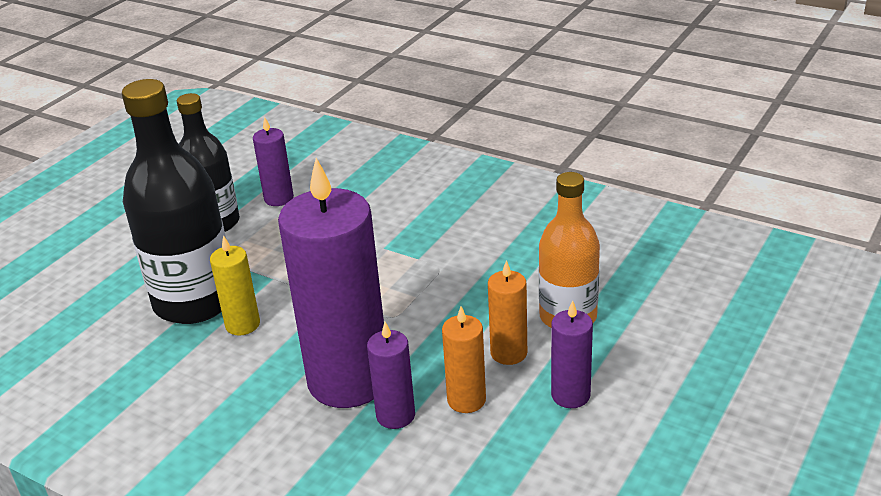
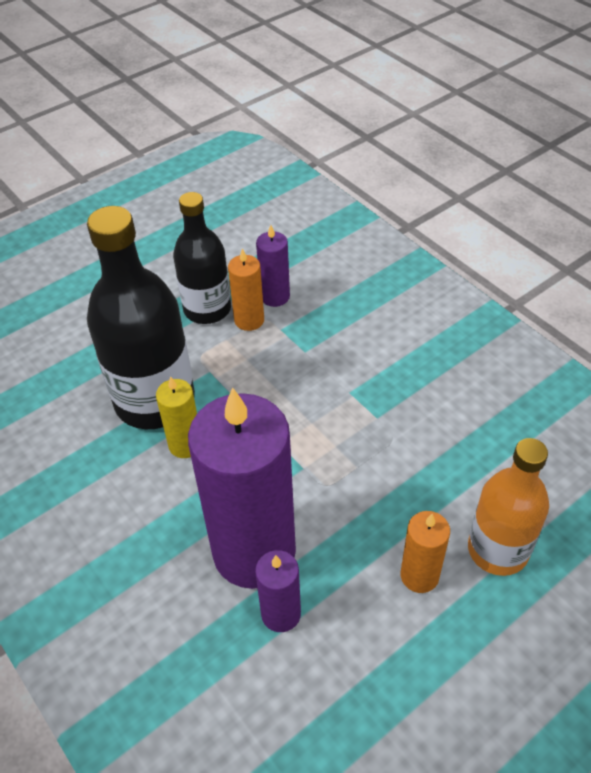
camera: 20 degrees right, 15 degrees up
(466, 400) = (355, 621): orange candle -> orange candle (249, 320)
(570, 395) = (460, 657): purple candle -> none

